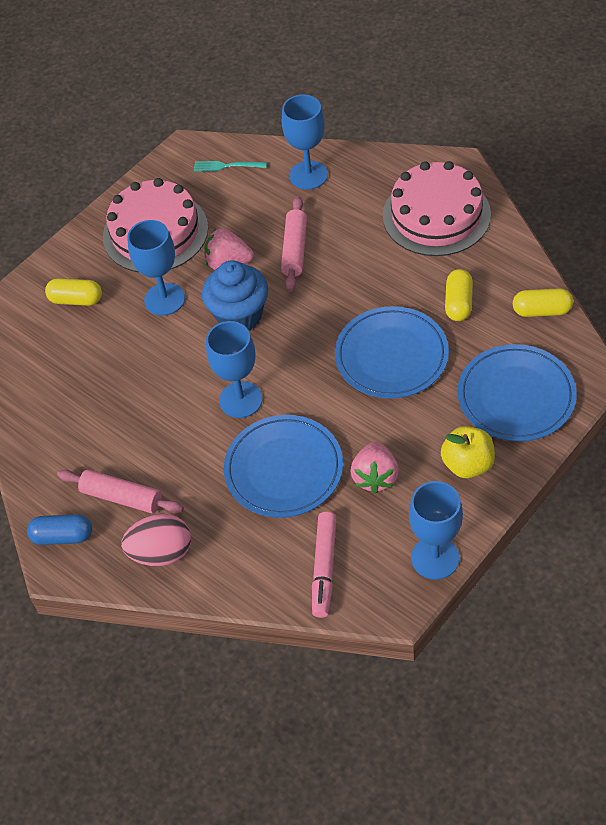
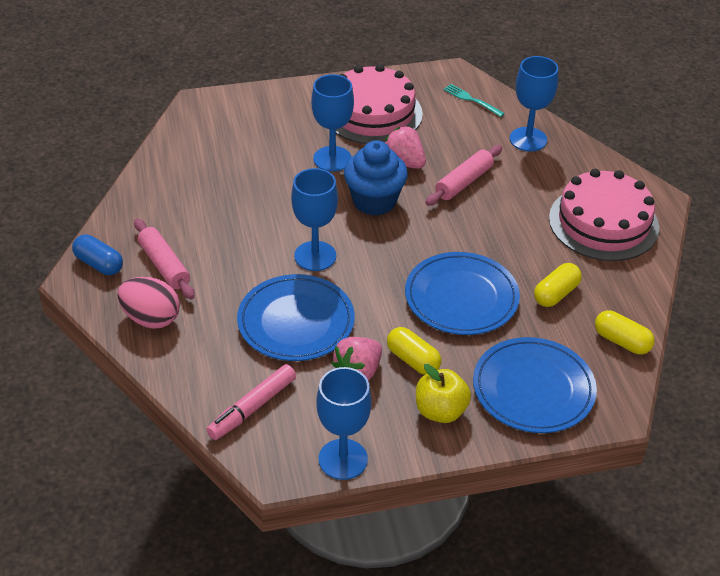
camera: 30 degrees right, 10 degrees down
(76, 300) = (271, 124): yellow capsule -> yellow capsule (413, 360)

